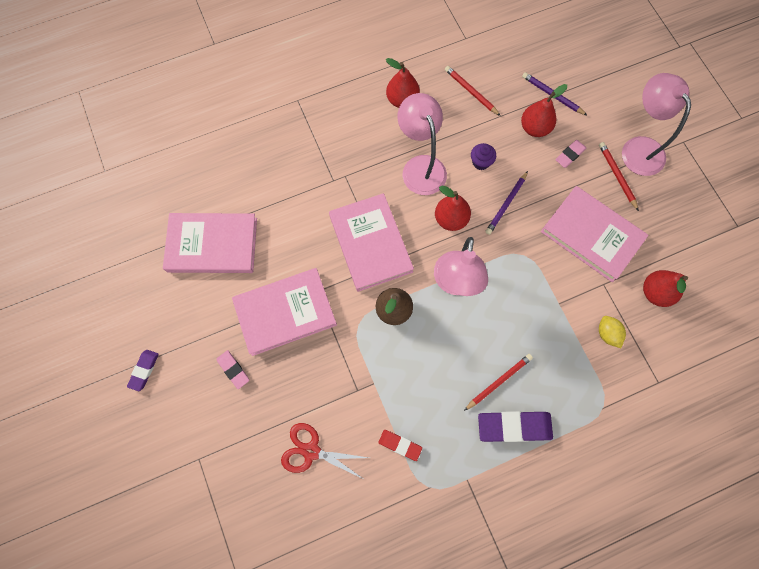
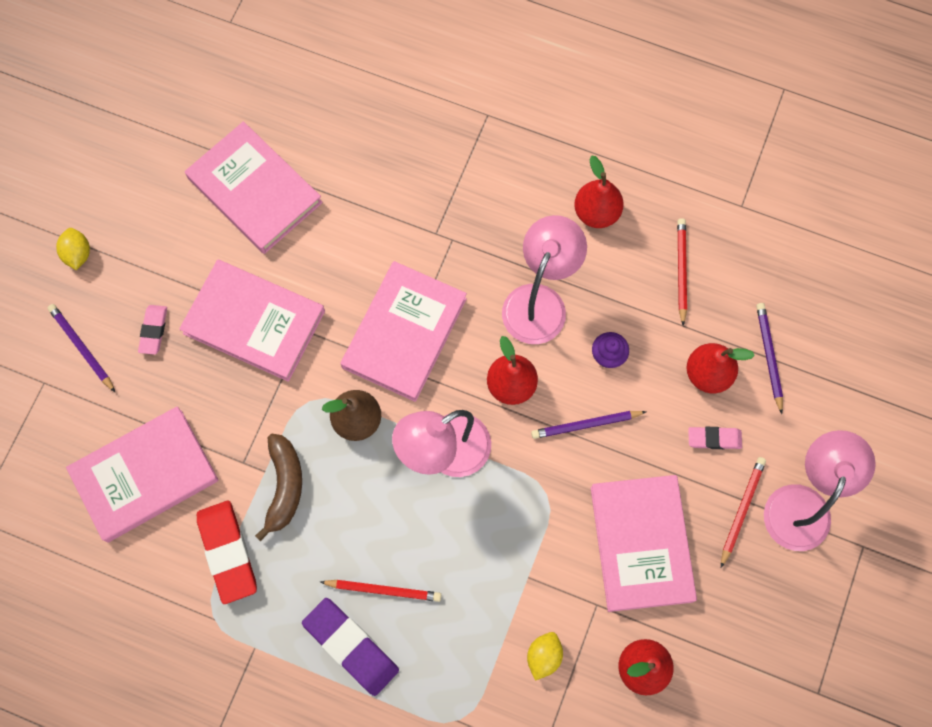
camera: 45 degrees right, 0 degrees up
(144, 370) = (78, 254): purple eraser -> yellow lemon
(201, 418) = (82, 347): none -> purple pencil
(311, 451) = (145, 476): red scissors -> pink book
(392, 381) = (284, 486): none -> brown banana
(400, 445) = (228, 552): red eraser -> red eraser, size x1.79

